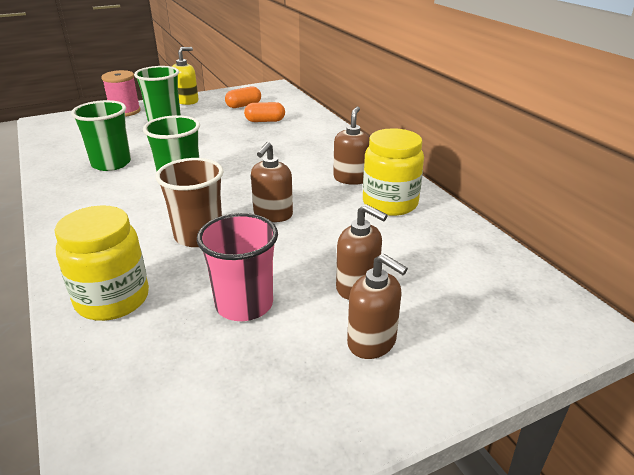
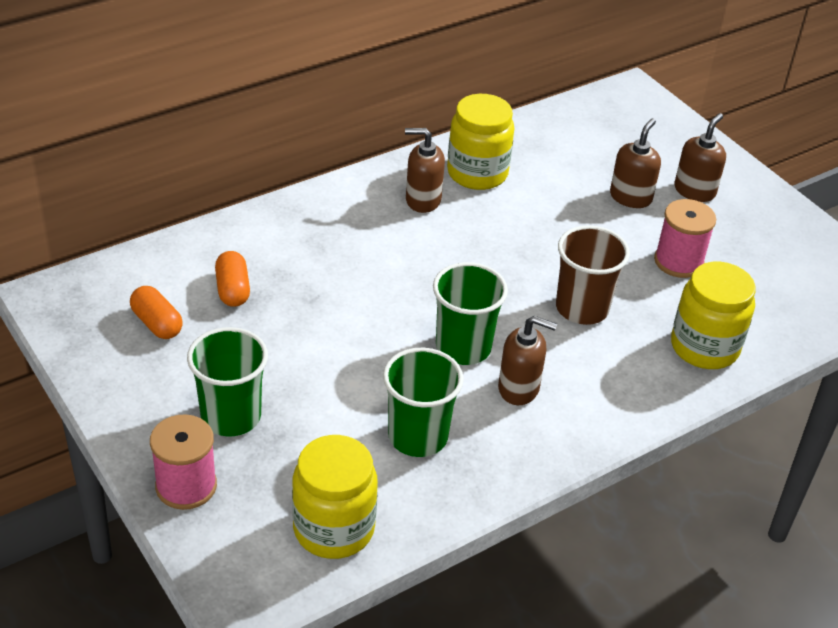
camera: 100 degrees left, 10 degrees up
(65, 140) = (333, 529): none -> yellow jar
(187, 101) = (128, 406): yellow soap dispenser -> none
(244, 304) = (678, 261): pink cup -> pink spool
(273, 214) = (523, 257): brown soap dispenser -> brown soap dispenser (519, 388)

